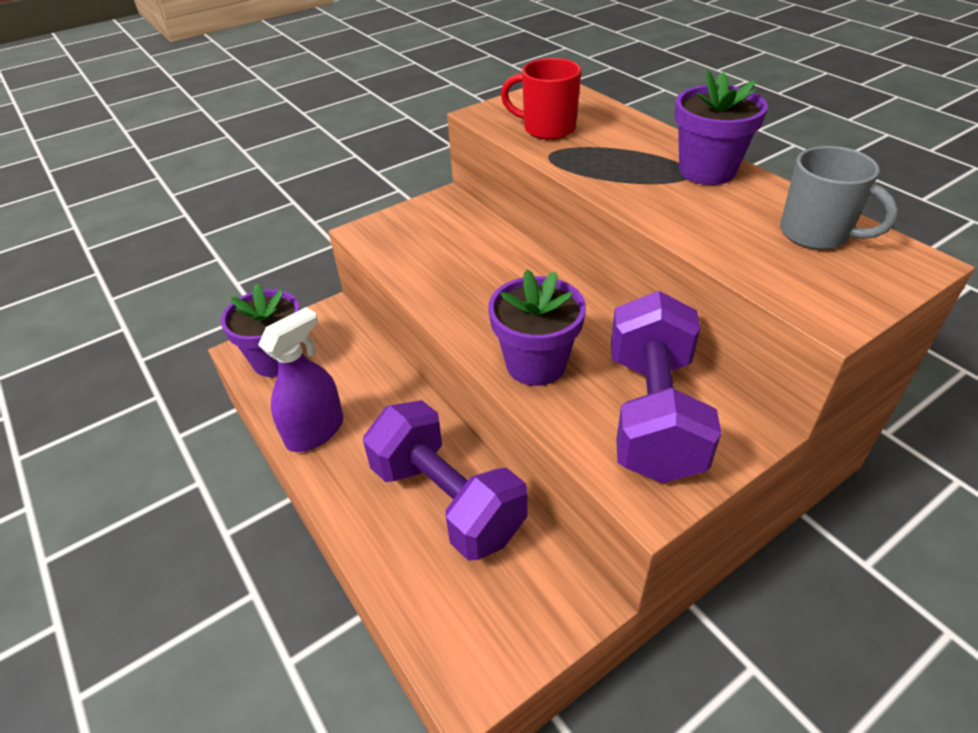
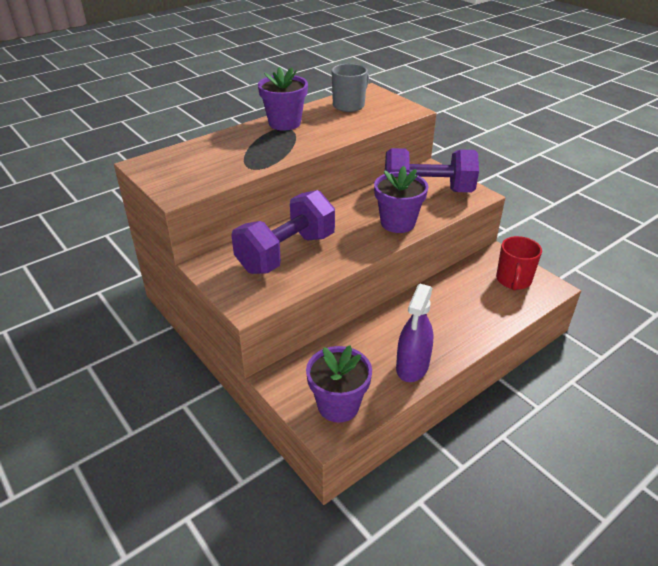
camera: 95 degrees left, 5 degrees down
(315, 431) = (412, 366): purple spray bottle -> purple spray bottle turned 105 degrees counterclockwise
(447, 500) = (454, 299): purple dumbbell -> purple dumbbell (286, 253)
(547, 129) = (213, 168): red mug -> red mug (513, 280)

